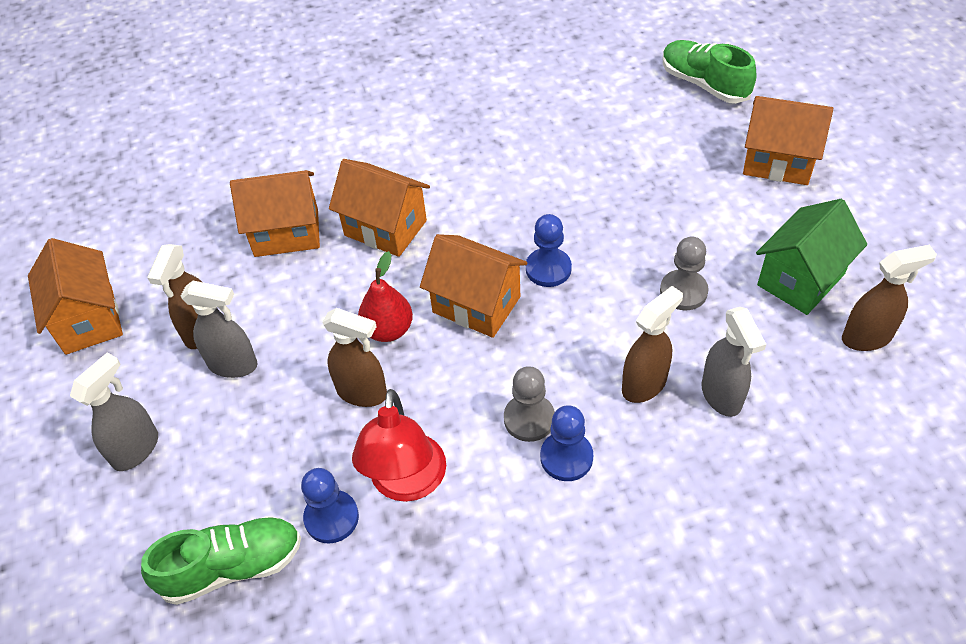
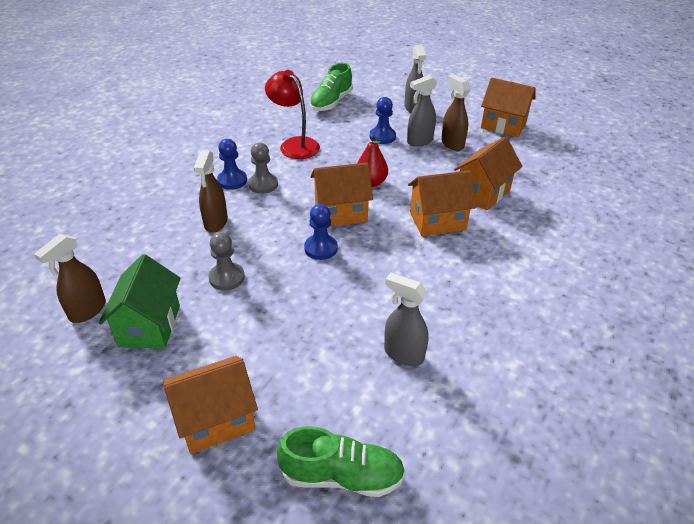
camera: 135 degrees right, 10 degrees down
(331, 518) = (312, 125): blue pawn -> blue pawn (382, 136)
(362, 392) = (351, 158): brown spray bottle -> none
(721, 396) = (168, 237): grey spray bottle -> grey spray bottle (403, 354)

